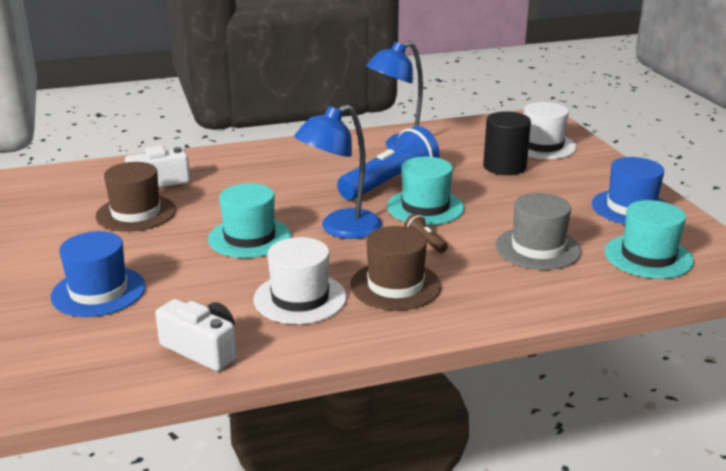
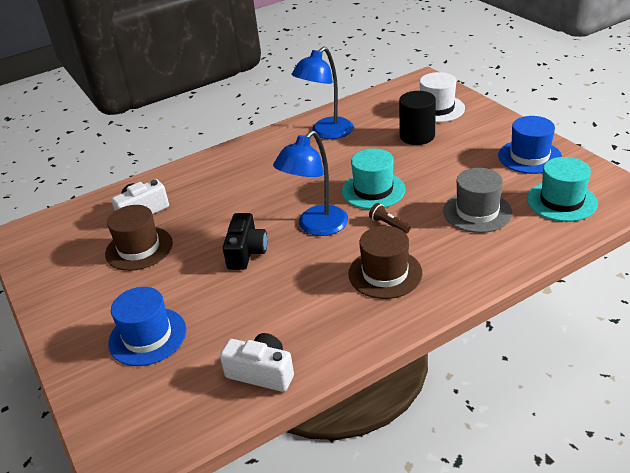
camera: 10 degrees left, 10 degrees up
(249, 237) = (246, 252): turquoise hat -> black camera
(300, 298) = (316, 304): white hat -> none
(389, 183) = (334, 171): blue flashlight -> none

